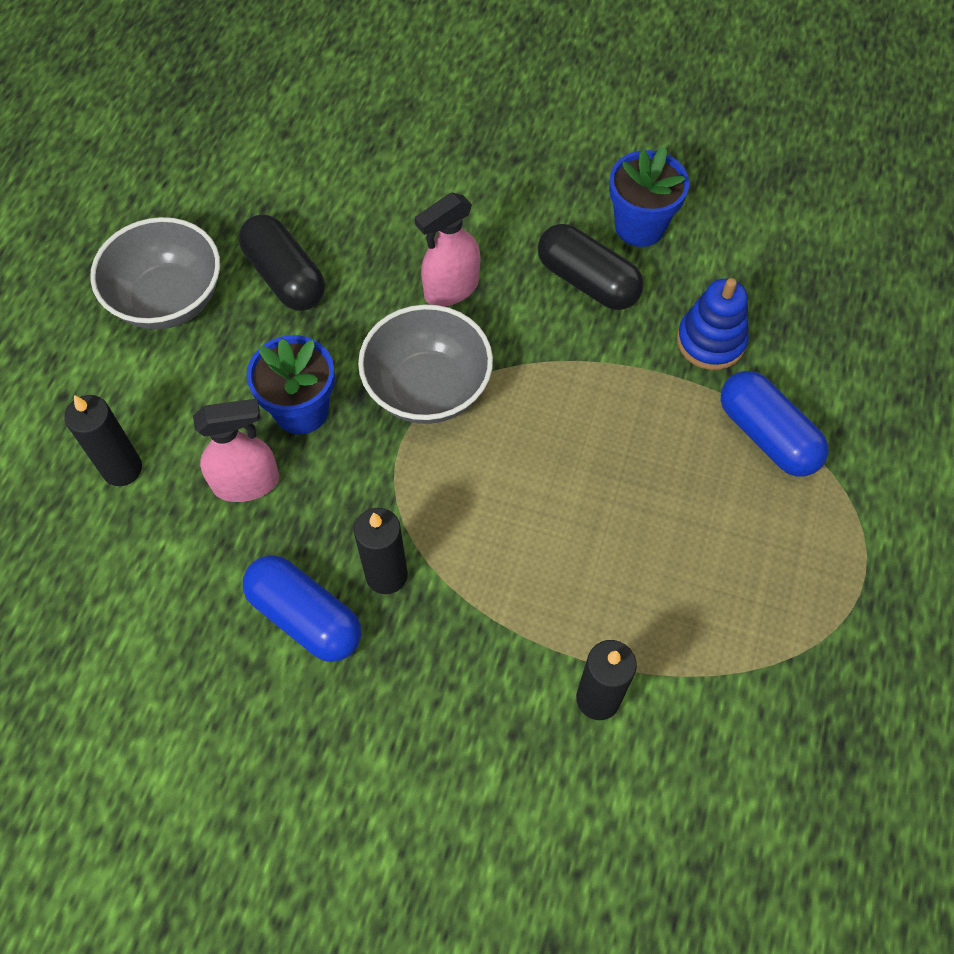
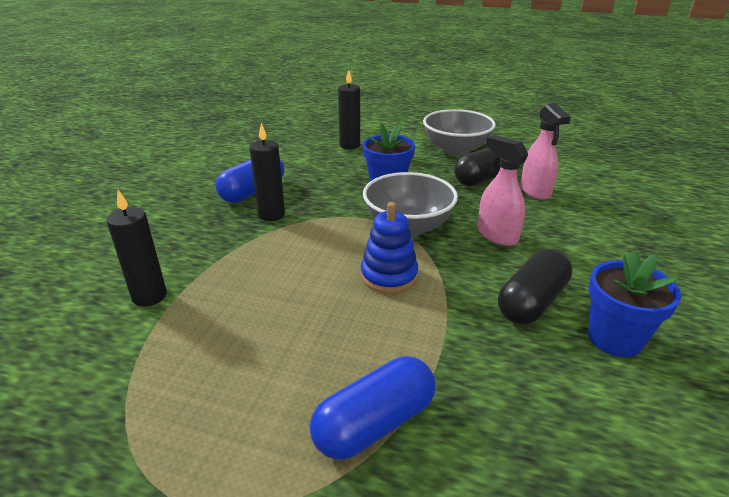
camera: 90 degrees right, 30 degrees down
(247, 483) = (339, 174): pink spray bottle -> pink spray bottle (535, 191)
(710, 341) = (487, 384): blue stacking toy -> blue stacking toy (389, 276)

